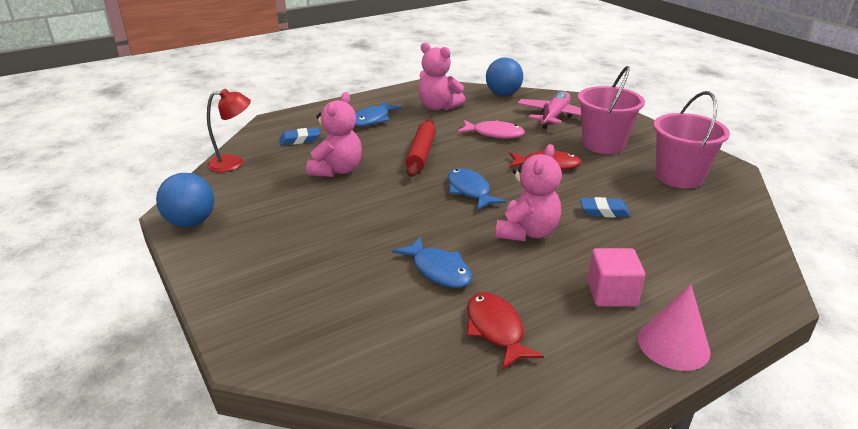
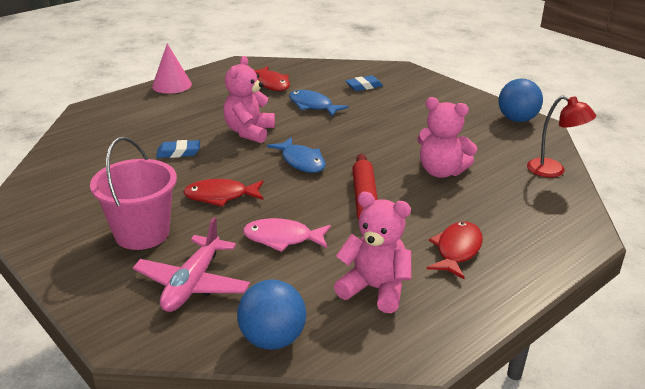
camera: 170 degrees right, 0 degrees up
(233, 163) = (553, 171): red lamp -> red lamp turned 120 degrees counterclockwise
(300, 140) = (518, 206): blue eraser -> blue eraser (364, 86)
(337, 170) = (441, 171): pink teddy bear -> pink teddy bear turned 75 degrees counterclockwise
(372, 119) = (457, 250): blue fish -> red fish
(611, 294) = (197, 102): pink cube -> none
(679, 177) = (80, 194): pink bucket -> none

